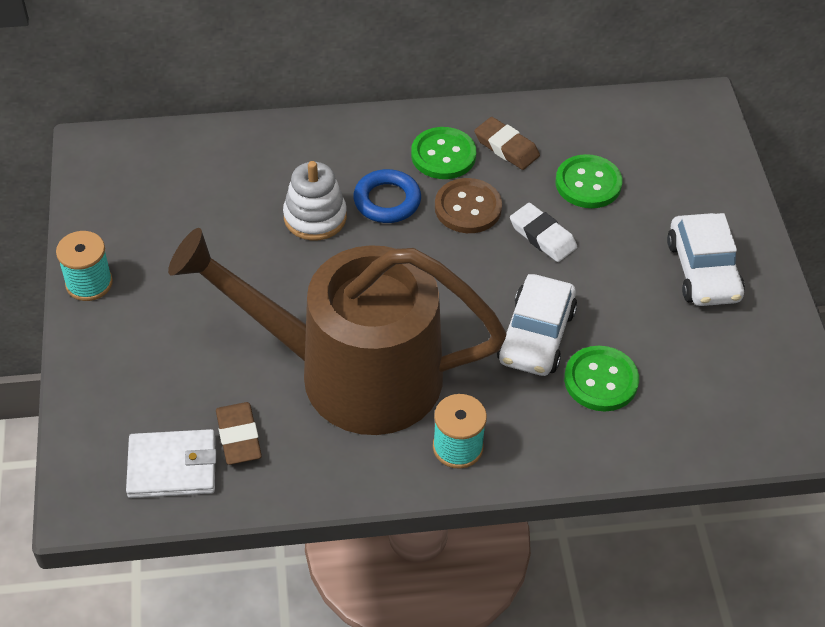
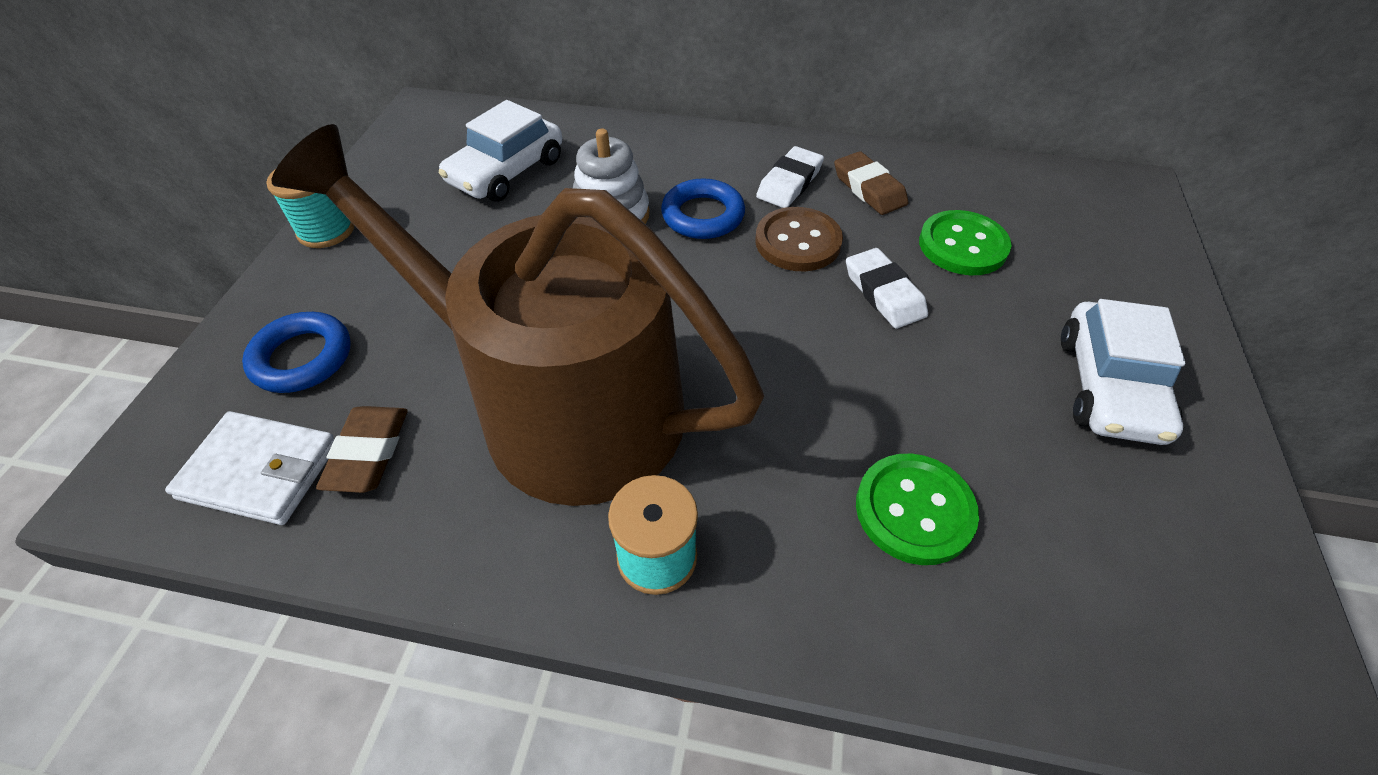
camera: 20 degrees right, 0 degrees up
(145, 387) = (302, 358): none -> blue ring
(443, 155) = (789, 183): green button -> white eraser
(536, 336) = (834, 418): white car -> white car (506, 171)

